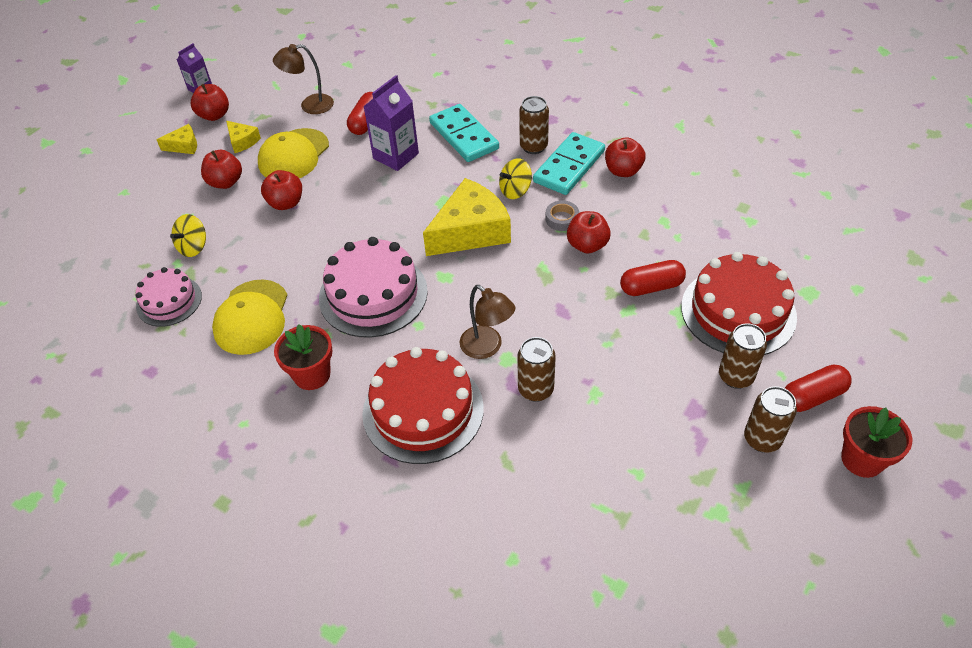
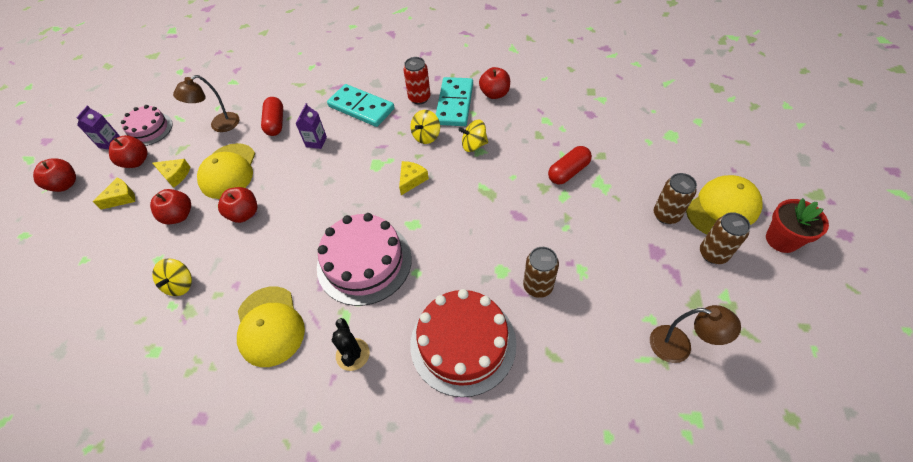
camera: 25 degrees left, 5 degrees up
(169, 301) = (183, 344): pink cake -> pink cake (149, 129)
(312, 375) = (352, 354): red flower pot -> black cactus
(396, 156) = (316, 142): purple carton -> purple carton, size x0.60
(471, 231) = (411, 180): yellow cheese -> yellow cheese, size x0.47
(487, 348) = (481, 268): brown lamp -> brown lamp (679, 346)
(533, 146) = (419, 98): brown can -> red can
(562, 219) = (474, 145): grey tape -> yellow spinning top
(587, 245) = (504, 158): red apple -> red apple (65, 184)
(738, 311) = (636, 167): red cake -> none
(812, 396) = (722, 208): red capsule -> yellow cap

